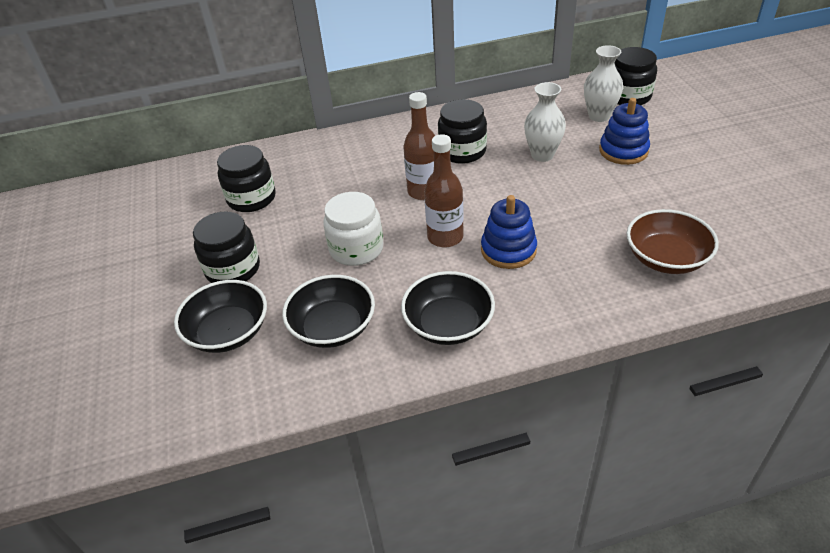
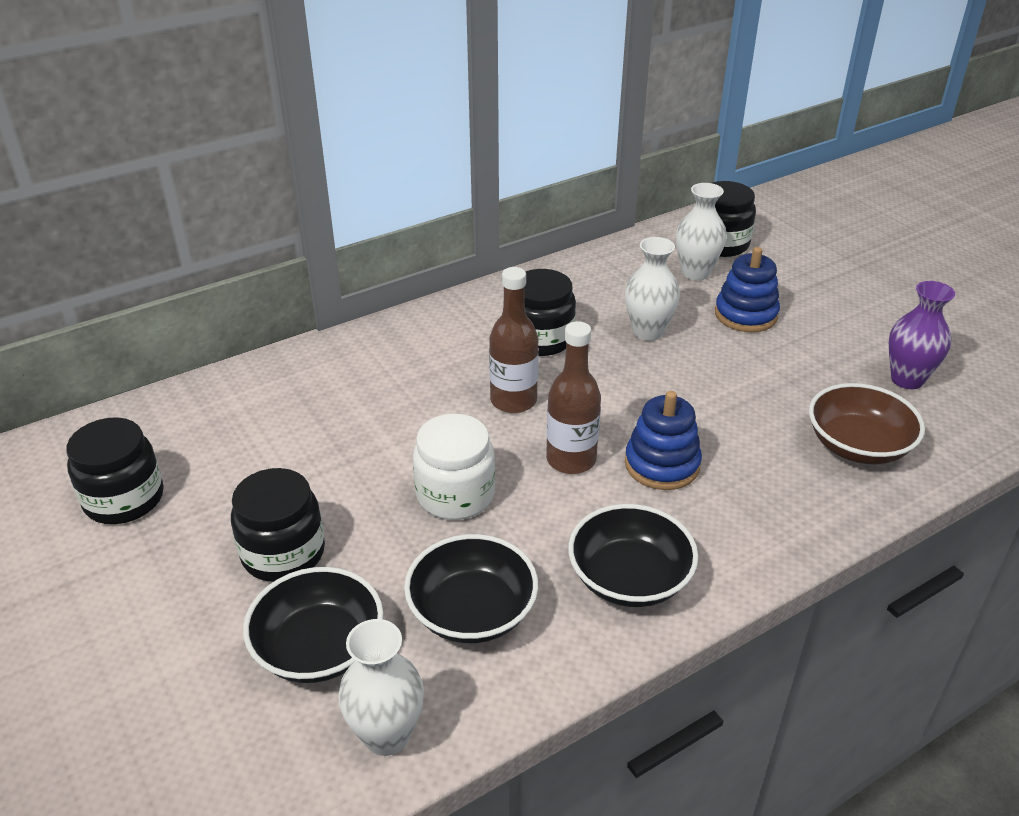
camera: 20 degrees left, 5 degrees down
(245, 395) = (387, 735): none -> white vase
(251, 198) = (264, 444): black jar -> black jar (124, 499)
(732, 214) = (907, 379): none -> purple vase

